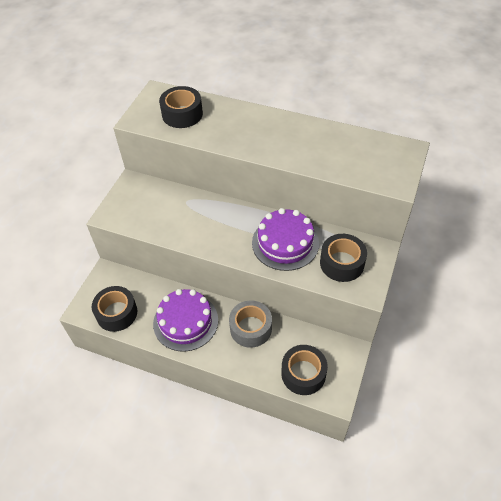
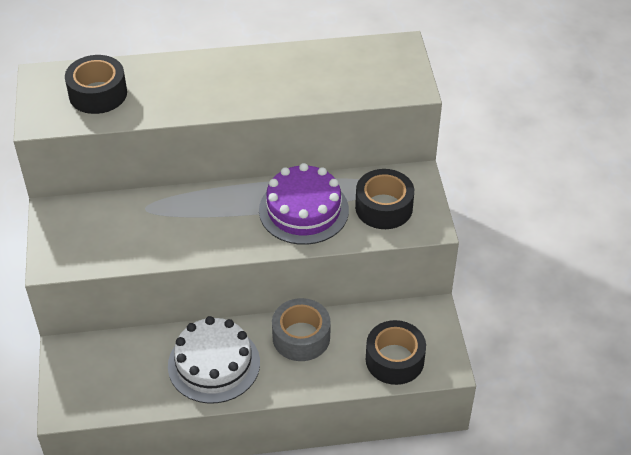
camera: 30 degrees left, 5 degrees down
(116, 313) = (114, 393): black tape -> none
(185, 321) = (214, 364): purple cake -> white cake

